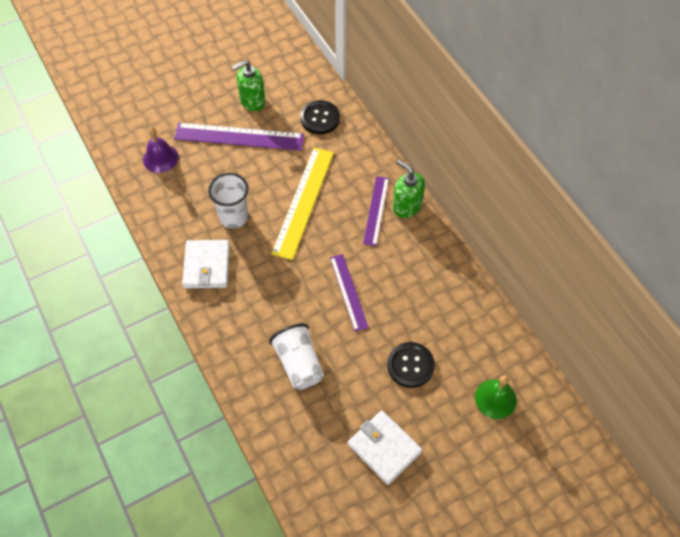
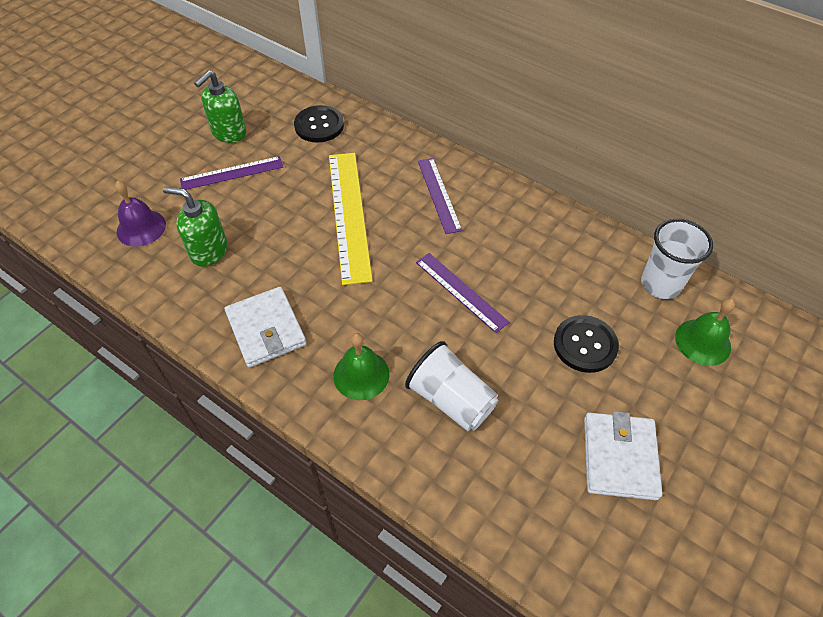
camera: 25 degrees left, 5 degrees down
(233, 217) = (271, 261): white cup -> white cup (660, 284)
(239, 136) = (232, 173): purple ruler -> purple ruler, size x0.61
(251, 322) = (361, 375): none -> green bell
(384, 448) = (619, 457): white wallet -> white wallet turned 75 degrees clockwise
(407, 206) = (470, 179): green soap dispenser -> green soap dispenser (208, 251)

